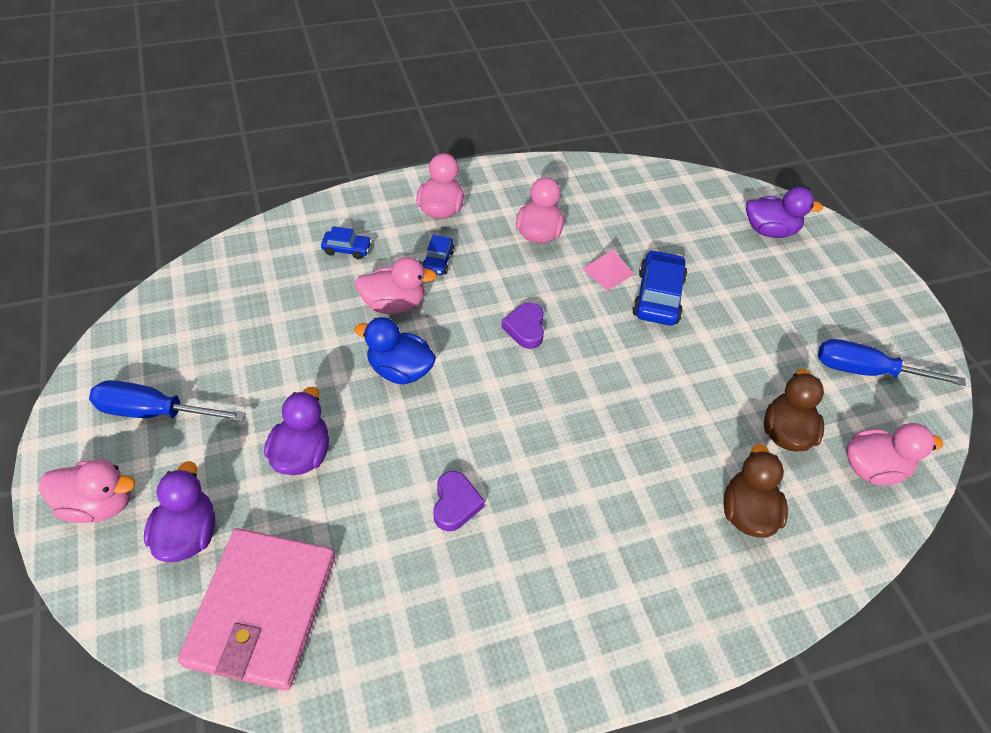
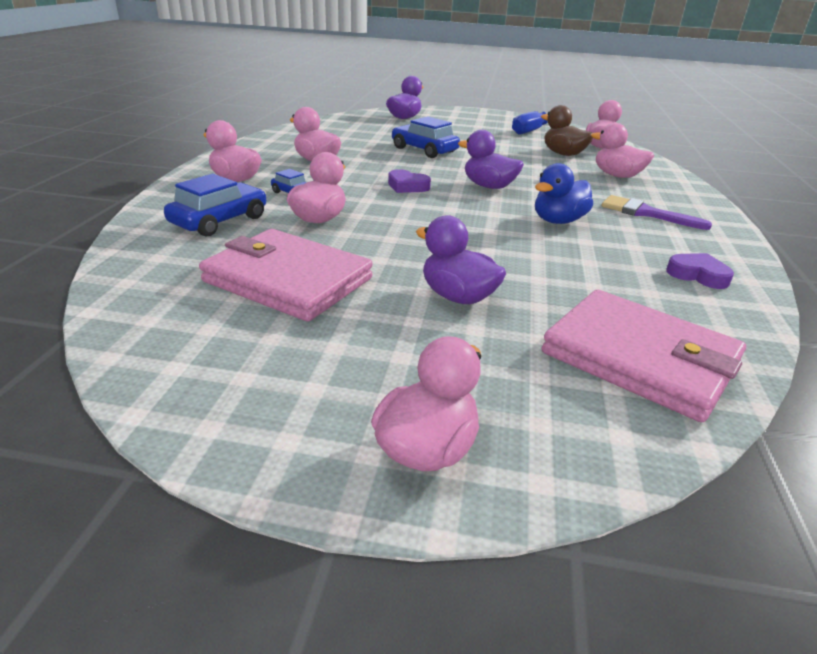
camera: 60 degrees left, 20 degrees down
(154, 412) = (311, 373): blue screwdriver -> none
(188, 534) = (519, 385): purple duck -> purple duck (489, 186)
(271, 340) = (287, 280): none -> pink wallet
(347, 249) = (219, 221): blue car -> blue car, size x1.81
(400, 370) = (399, 234): blue duck -> blue duck (558, 221)
(455, 504) = (561, 247): purple heart -> purple heart (697, 275)
(608, 271) = (383, 154): pink pyramid -> none
(622, 568) = (645, 213): none -> purple brush
(747, 512) = (617, 176): brown duck -> pink duck

